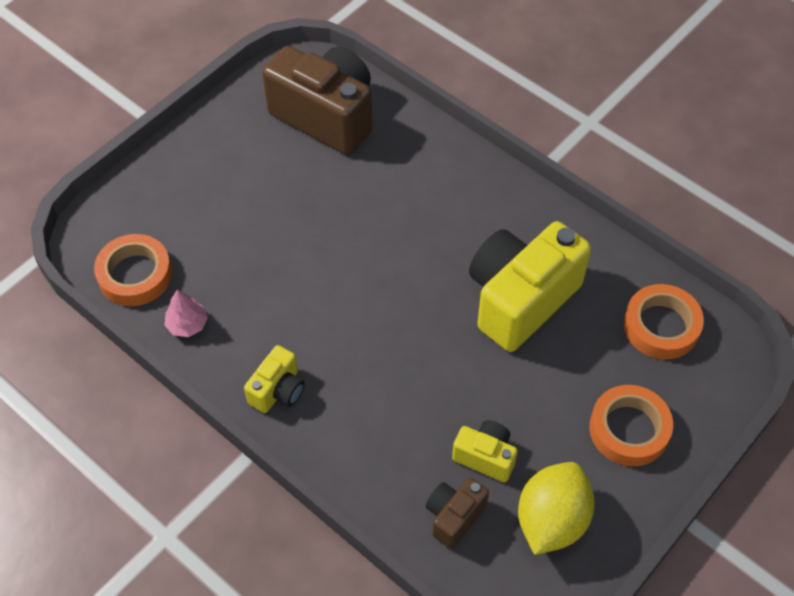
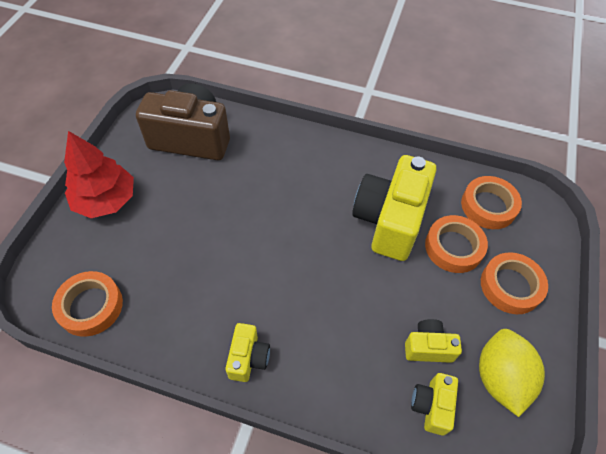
camera: 25 degrees left, 0 degrees up
(187, 324) = (151, 331): pink tree -> none
(196, 161) = (106, 200): none -> red tree
(454, 516) = (431, 406): brown camera -> yellow camera
(584, 359) = (453, 247): none -> orange tape

